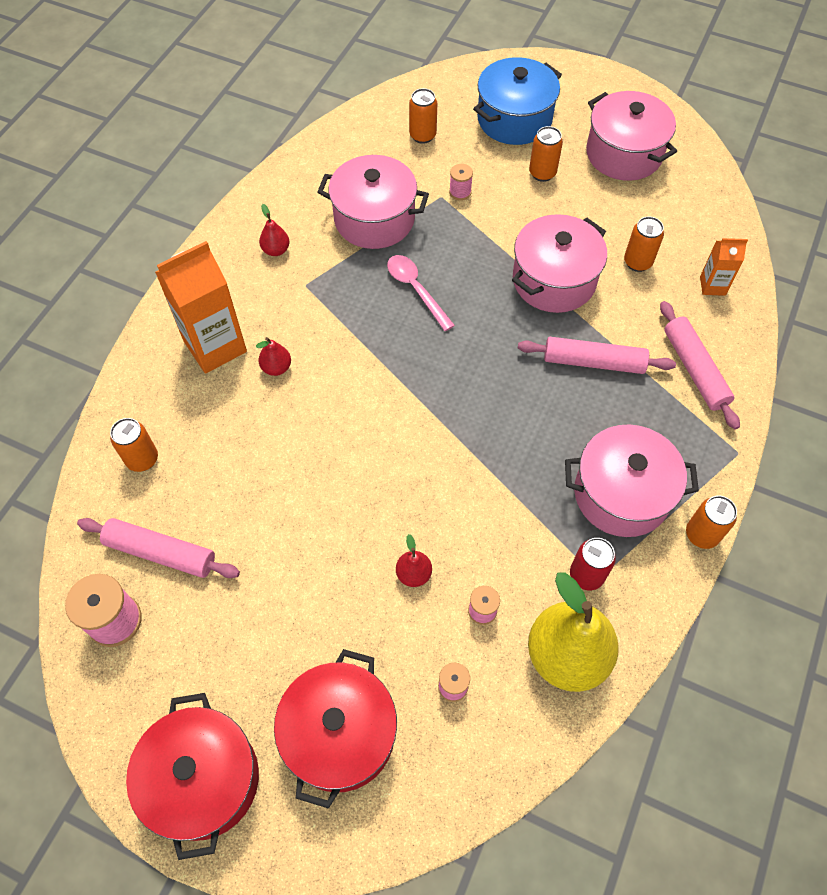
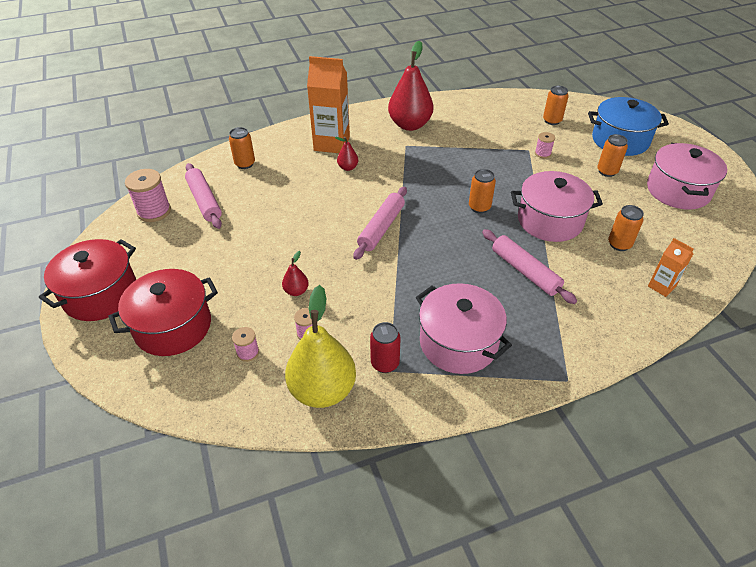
camera: 45 degrees right, 15 degrees down
(276, 250) = (410, 125): red pear -> red pear, size x2.27
(374, 219) = (477, 139): pink pot -> none
(416, 290) = (461, 179): pink spoon -> none
(695, 369) = (591, 318): pink rolling pin -> pink rolling pin (381, 228)
(701, 534) = (484, 401): orange can -> orange can (479, 207)

